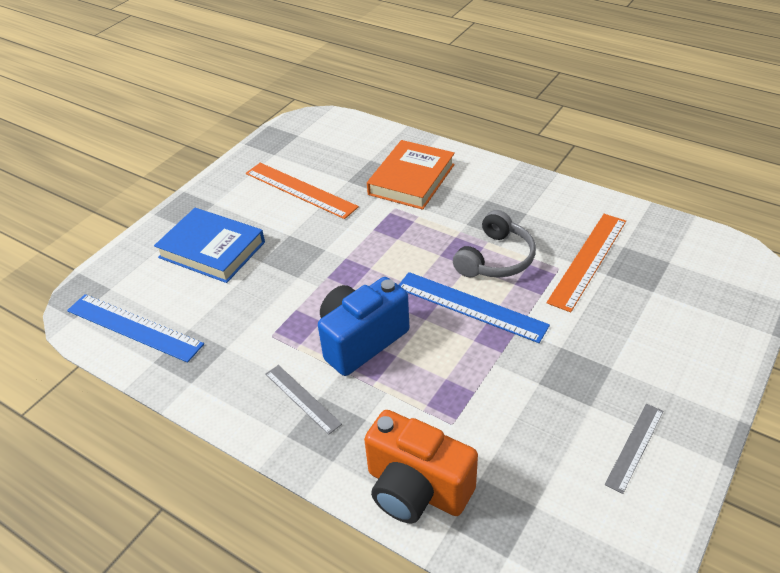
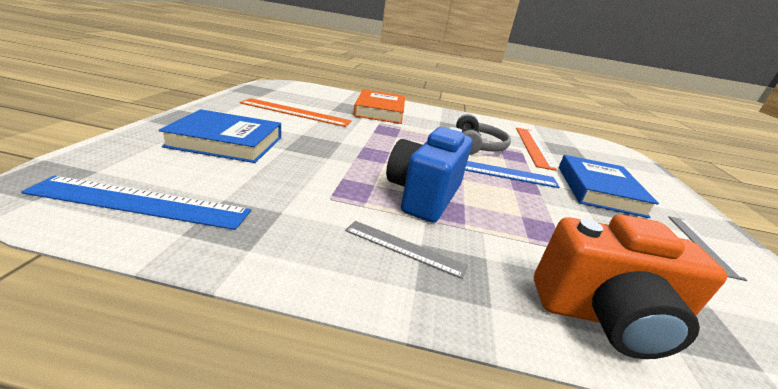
camera: 30 degrees left, 15 degrees down
(596, 351) = (598, 190): none -> blue book

